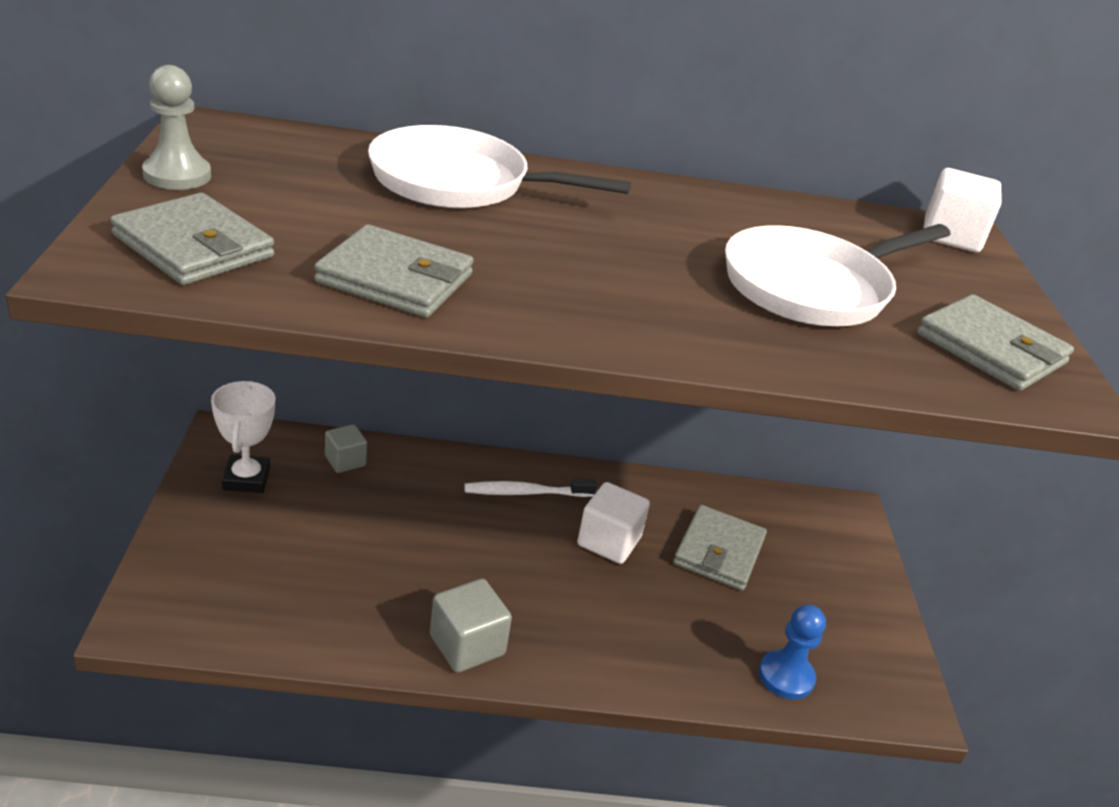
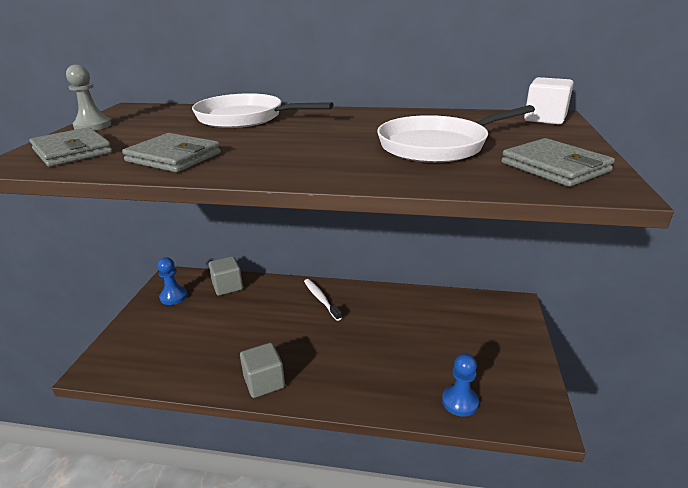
camera: 15 degrees right, 5 degrees down
(246, 479) = (173, 297): white trophy -> blue pawn
(345, 461) = (227, 286): grey cube -> grey cube, size x1.53
(525, 493) = (321, 299): white toothbrush -> white toothbrush turned 60 degrees clockwise
(609, 541) = (363, 323): white cube -> none
(718, 551) = (429, 328): grey wallet -> none

